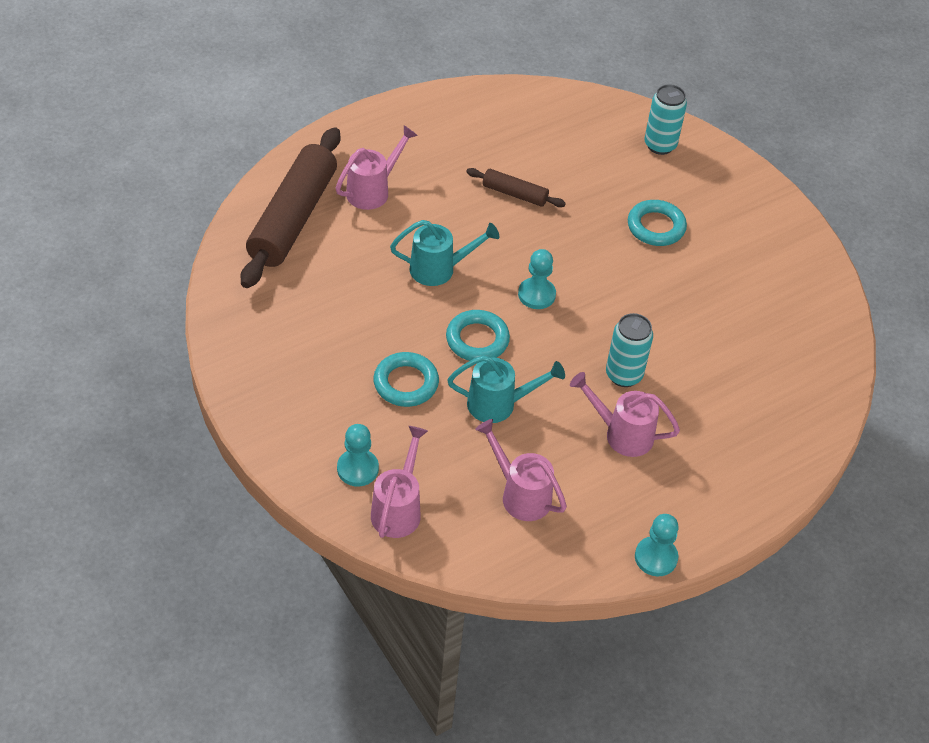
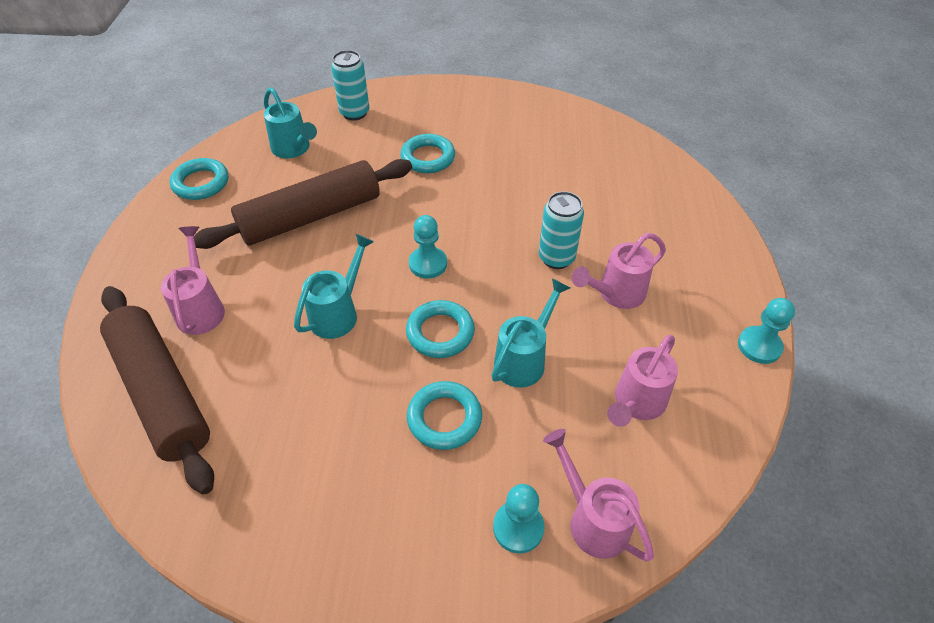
camera: 50 degrees left, 0 degrees up
(482, 106) = (201, 183): none -> turquoise ring
(514, 194) = (311, 216): brown rolling pin -> brown rolling pin, size x2.11
(520, 494) = (636, 403): pink watering can -> pink watering can turned 45 degrees counterclockwise
(575, 135) = (293, 149): none -> turquoise watering can

